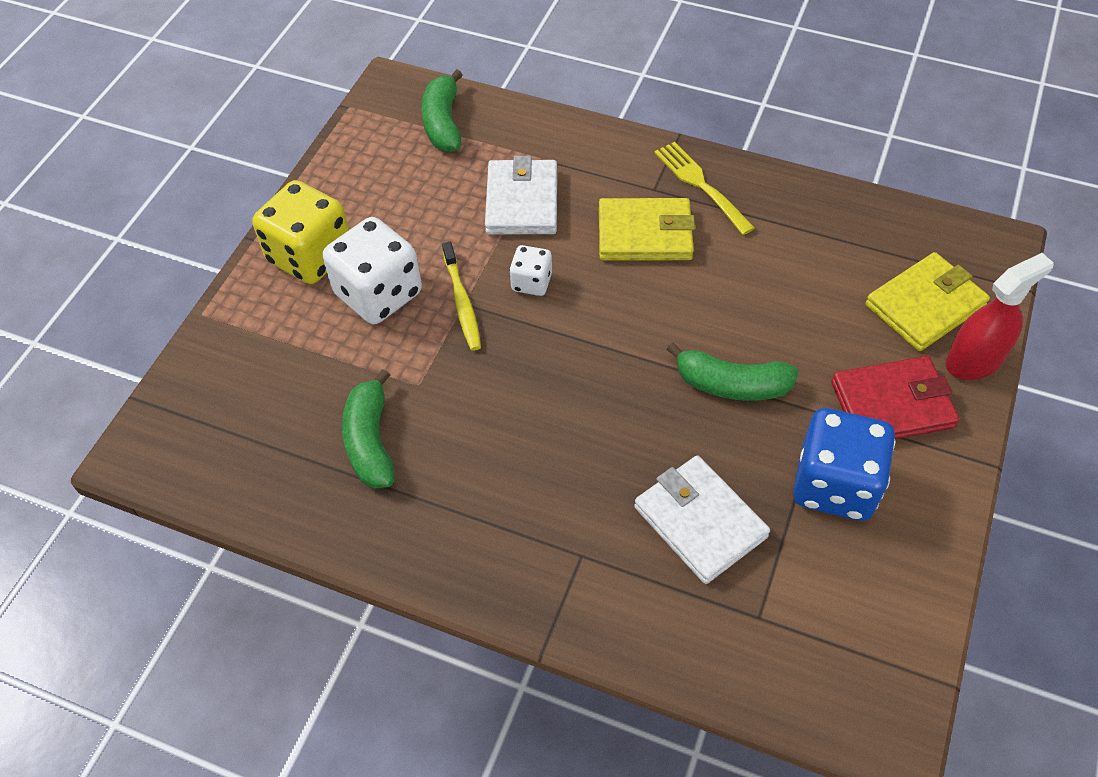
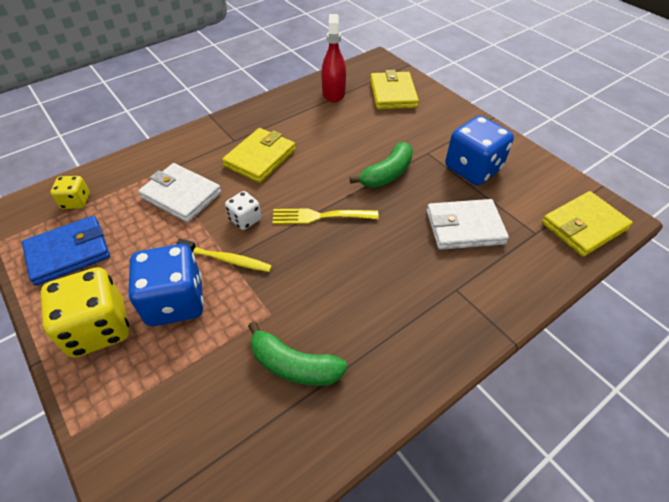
camera: 60 degrees left, 5 degrees down
(376, 168) = (69, 253): none -> blue wallet
(378, 294) = (175, 302): white dice -> blue dice
(443, 123) = (76, 201): green banana -> yellow dice
(700, 185) = (250, 123): yellow fork -> yellow fork (320, 216)
(826, 680) = (583, 226): none -> yellow wallet
(892, 405) = (440, 129): red wallet -> none
(974, 360) = (434, 95): red spray bottle -> red spray bottle (333, 93)

